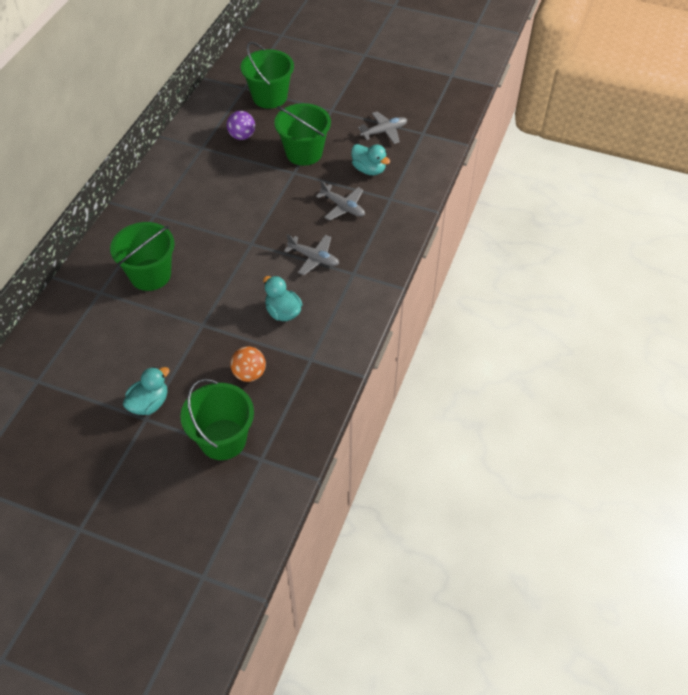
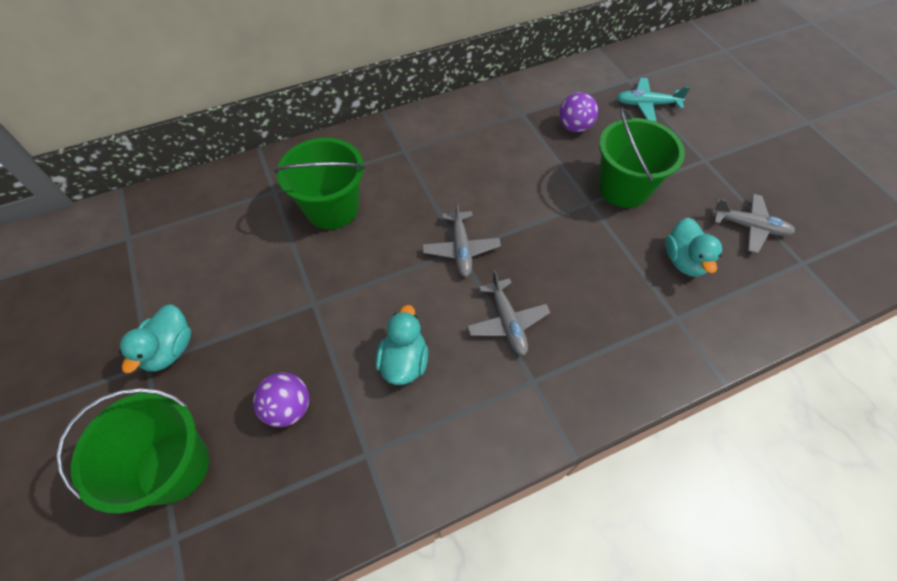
camera: 45 degrees right, 5 degrees up
(149, 403) = (170, 349): turquoise duck -> turquoise duck turned 105 degrees clockwise
(249, 374) = (288, 407): orange ball -> purple ball
(269, 97) = (646, 105): green bucket -> turquoise plane
(343, 207) = (605, 284): grey plane -> grey plane (461, 249)

